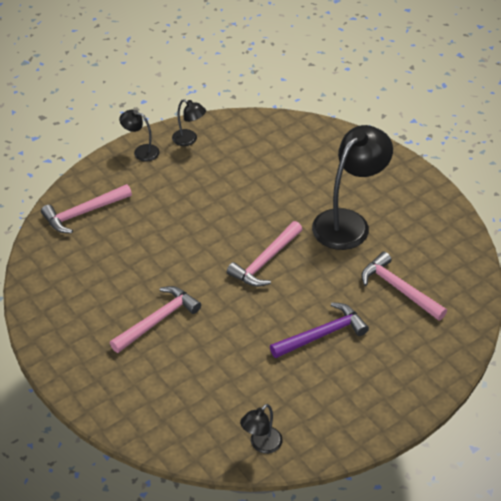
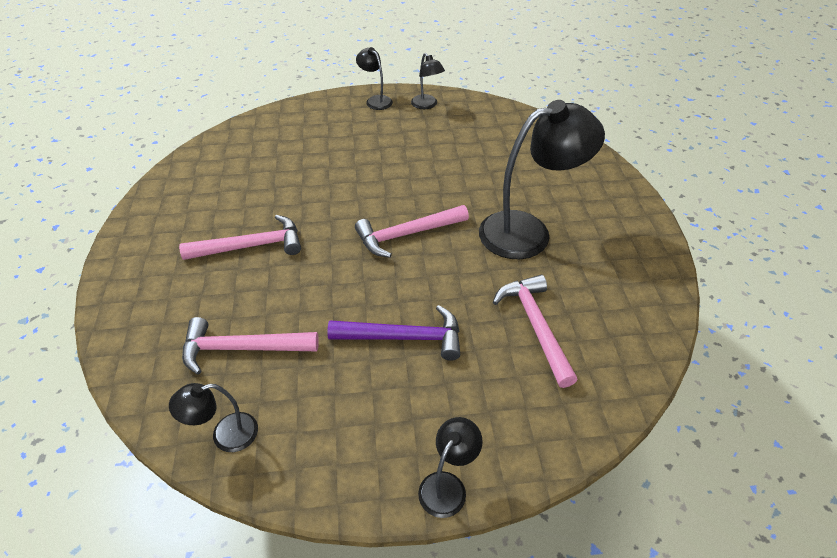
camera: 30 degrees right, 0 degrees up
(83, 213) = (279, 130): pink hammer -> pink hammer (242, 348)
(413, 405) = (447, 485): none -> black lamp

